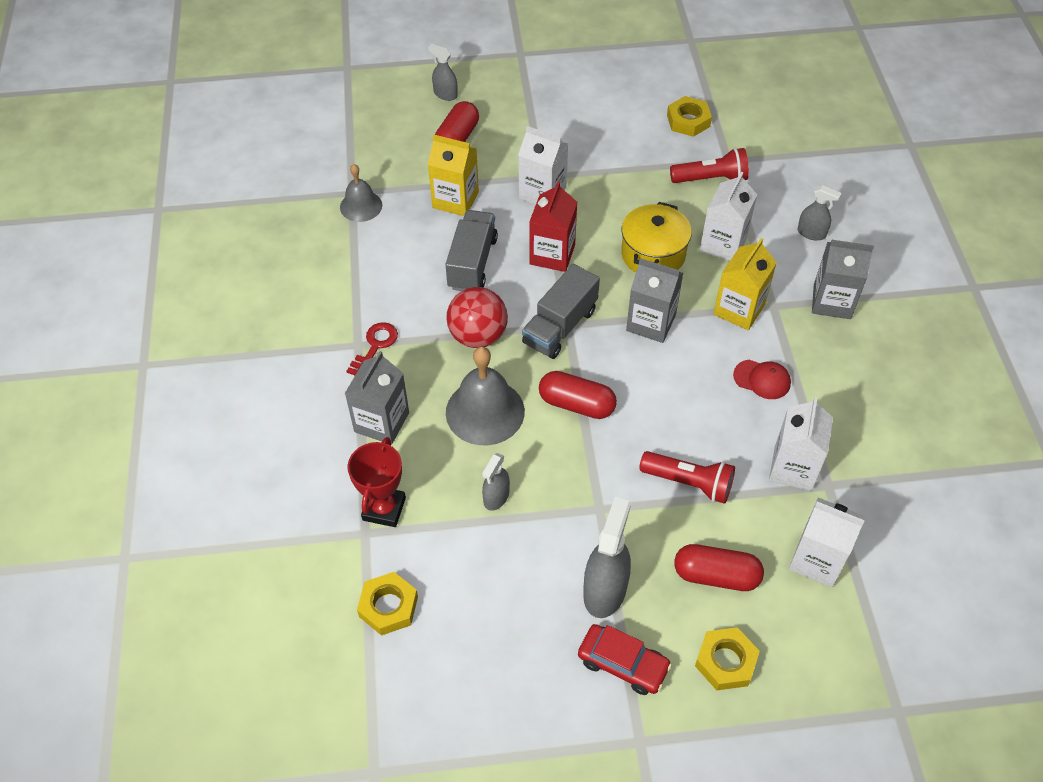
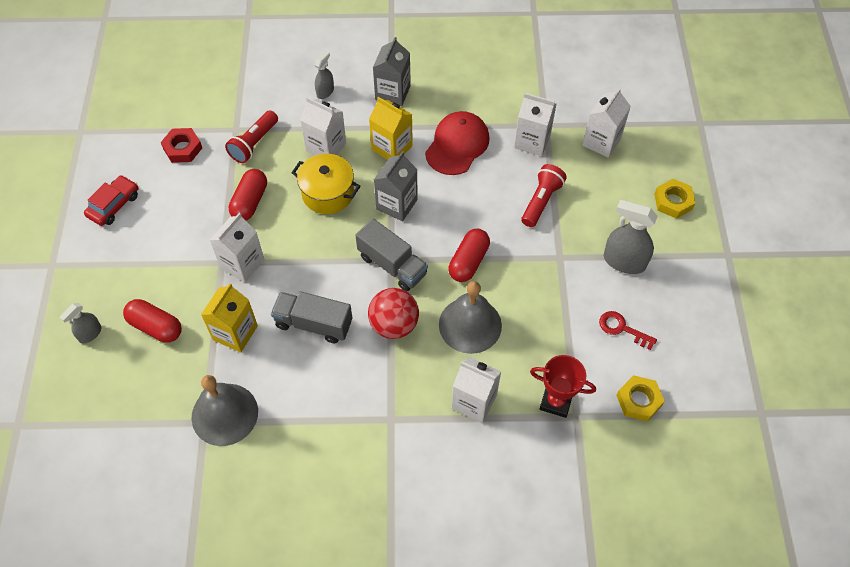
camera: 85 degrees left, 5 degrees up
(361, 206) = (224, 414): grey bell -> grey bell, size x1.63
(375, 346) = (394, 405): red key -> red key (622, 329)
(381, 422) = (474, 401): grey carton -> white carton
(496, 497) = (548, 322): grey spray bottle -> none
(552, 254) = (315, 263): red carton -> none
(623, 663) = (677, 257): red car -> red car (114, 205)
(688, 121) = (182, 148): yellow nut -> red nut
(711, 179) = (254, 143): red flashlight -> red flashlight turned 150 degrees counterclockwise
(716, 576) = (613, 197): red capsule -> red capsule (250, 202)
(762, 379) = (457, 145): red cap -> red cap, size x1.83

